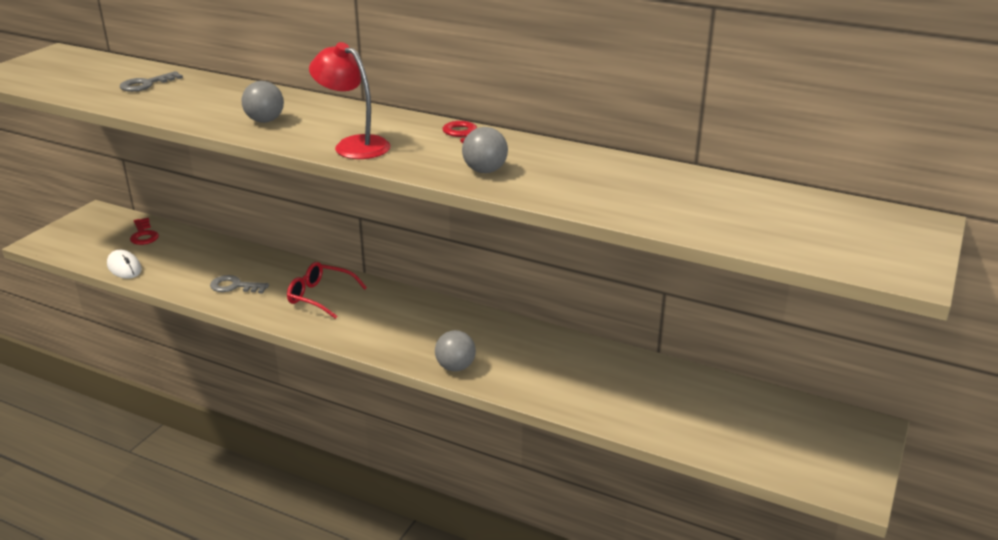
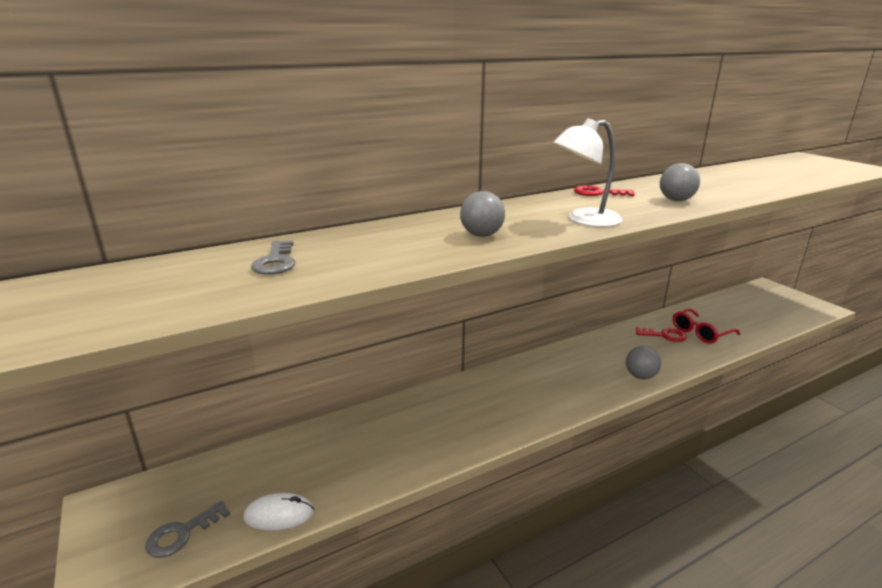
camera: 55 degrees left, 5 degrees down
(143, 235) = (221, 478): red key -> red key (664, 335)
(234, 286) = (414, 444): grey key -> grey key (182, 533)
(320, 296) = (482, 402): red glasses -> red glasses (700, 333)
(353, 145) = (584, 220): red lamp -> white lamp

